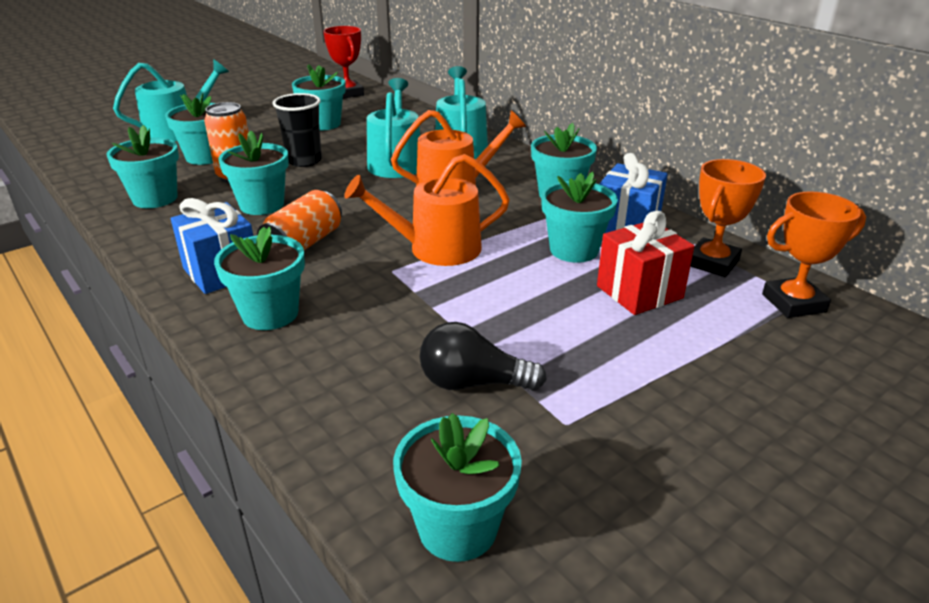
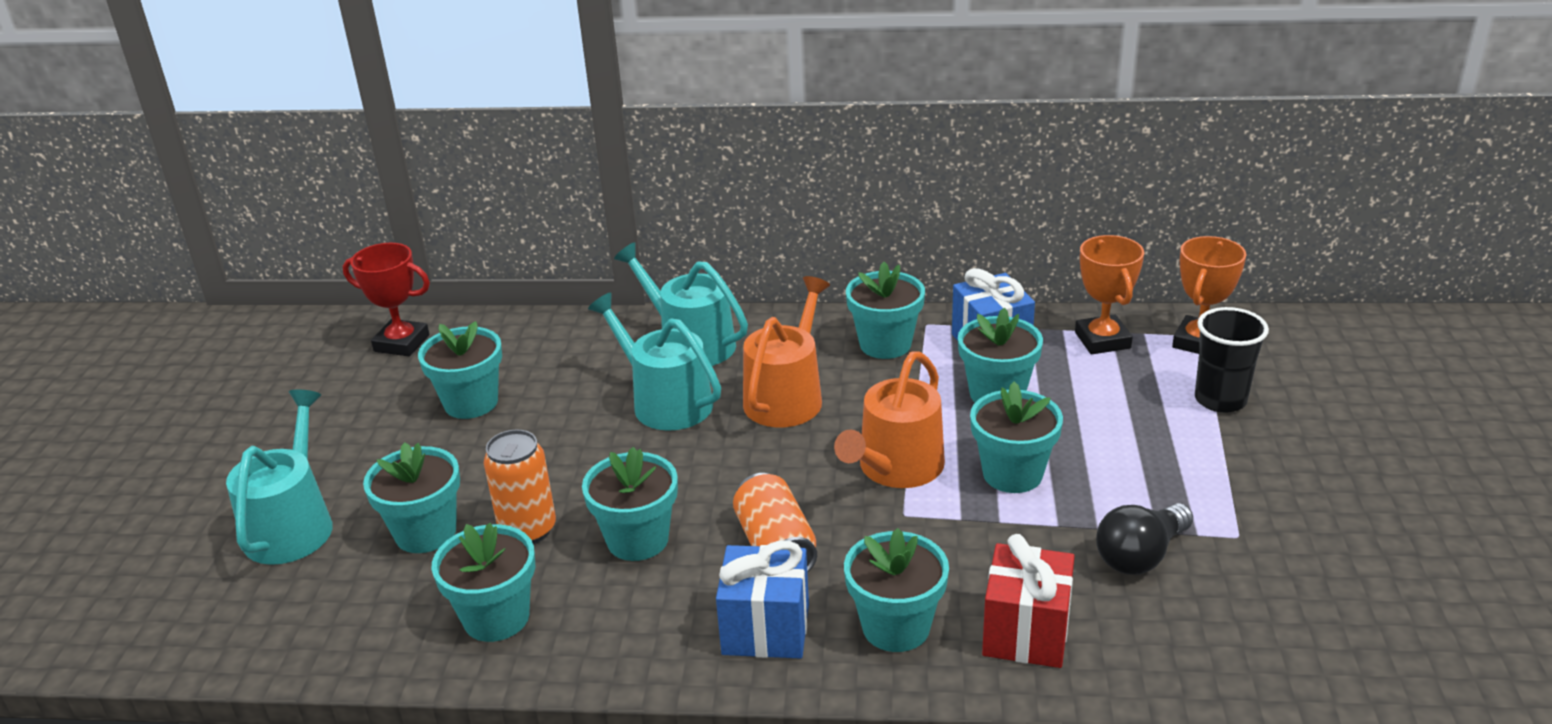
camera: 45 degrees left, 0 degrees up
(304, 161) = (561, 462): black cup -> black cup (1220, 400)
(457, 528) = (1307, 650): turquoise flower pot -> turquoise flower pot (1012, 474)
(639, 292) = (1104, 400): red gift -> red gift (1026, 633)

